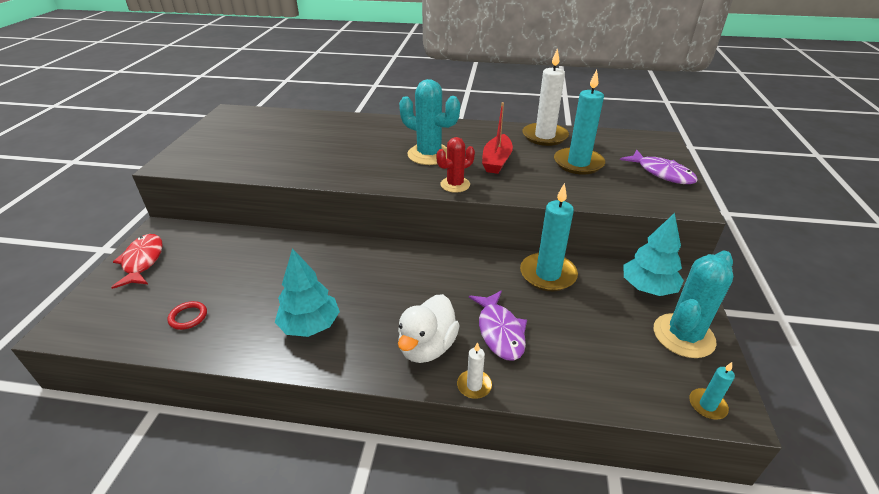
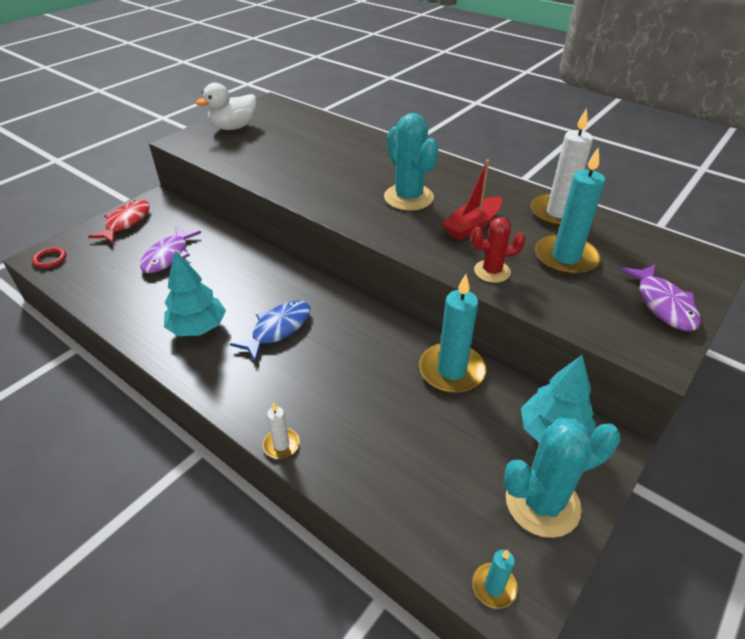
camera: 30 degrees right, 5 degrees up
(188, 317) = (120, 282): red ring -> red ring (50, 259)
(386, 297) = (278, 329): none -> blue fish
(427, 347) = (273, 390): white duck -> white duck (233, 127)
(455, 185) = (402, 238): red cactus -> red cactus (492, 271)
(500, 331) = (350, 406): purple fish -> purple fish (168, 256)

